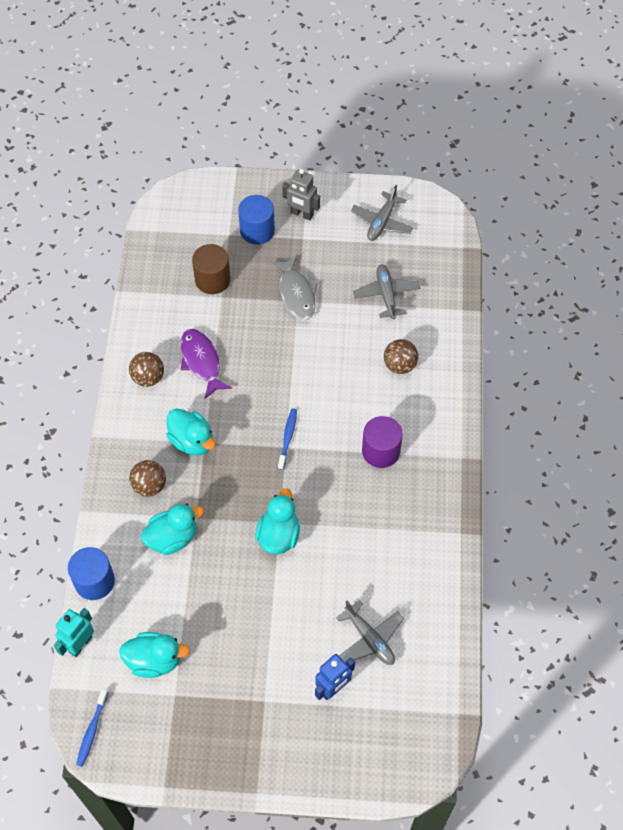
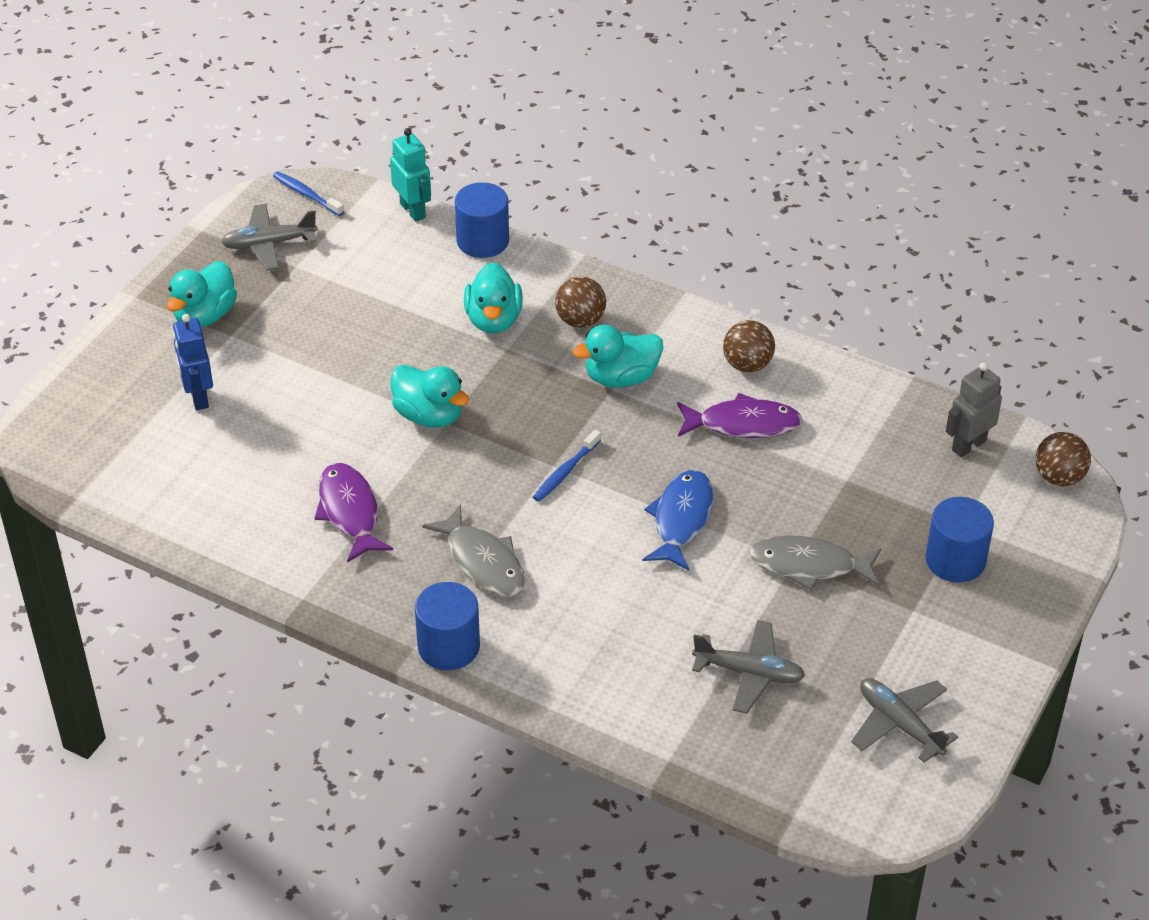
camera: 115 degrees right, 15 degrees down
(154, 660) = (349, 262): turquoise duck -> turquoise duck (205, 315)
(212, 280) = (883, 479): brown cylinder -> none
(287, 438) = (565, 471): blue toothbrush -> blue toothbrush turned 90 degrees clockwise
(294, 365) = (681, 519): none -> blue fish
(302, 214) = (964, 626): grey robot -> grey robot (968, 445)
(369, 638) = (231, 451): grey plane -> grey plane (269, 244)
(381, 451) = (482, 562): purple cylinder -> grey fish
(382, 541) = (350, 512): none -> purple fish
(399, 365) = (611, 638): brown ball -> brown ball (1058, 477)
(450, 440) = (448, 646): none -> blue cylinder

